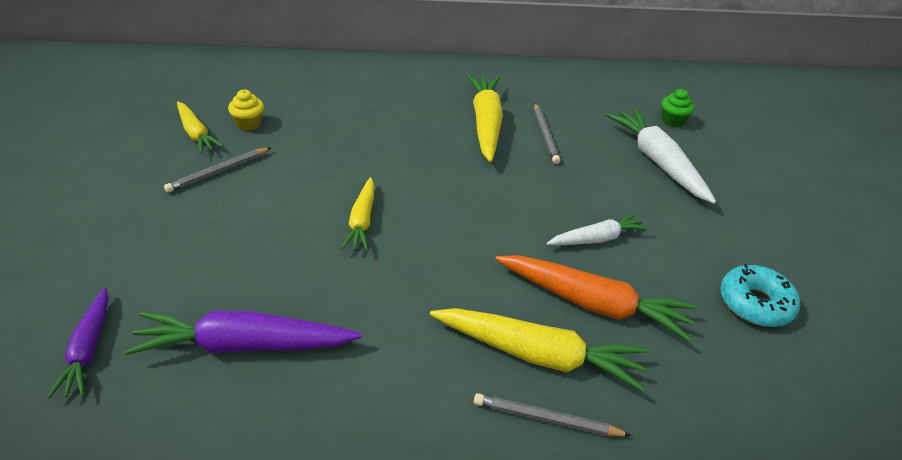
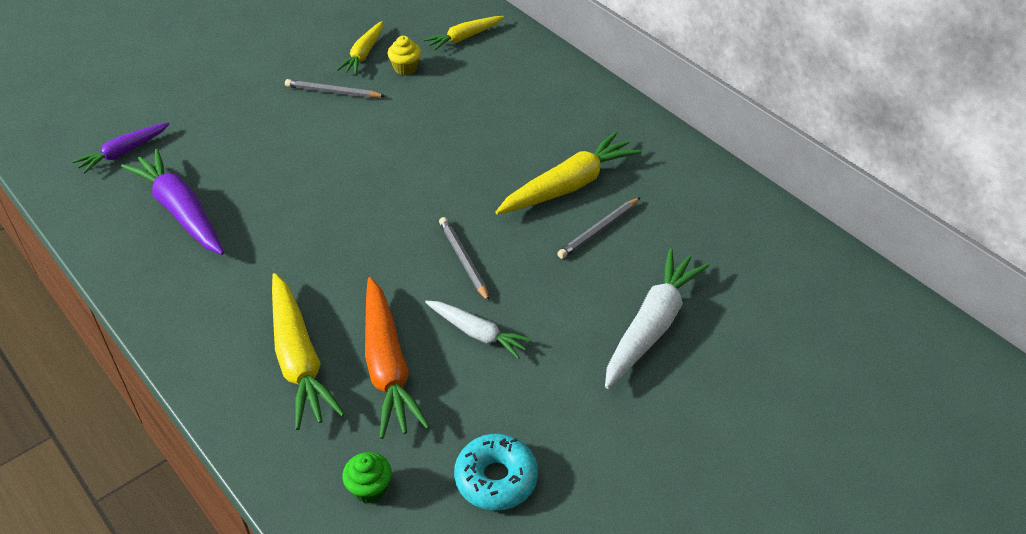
camera: 55 degrees right, 5 degrees up
(362, 221) = (354, 190): yellow carrot -> yellow carrot (464, 38)
(546, 419) = (238, 393): grey pencil -> grey pencil (463, 260)
(672, 121) = (748, 307): green cupcake -> green cupcake (369, 488)

